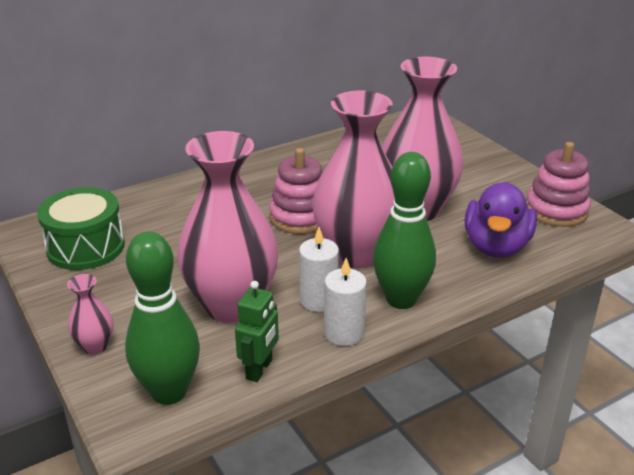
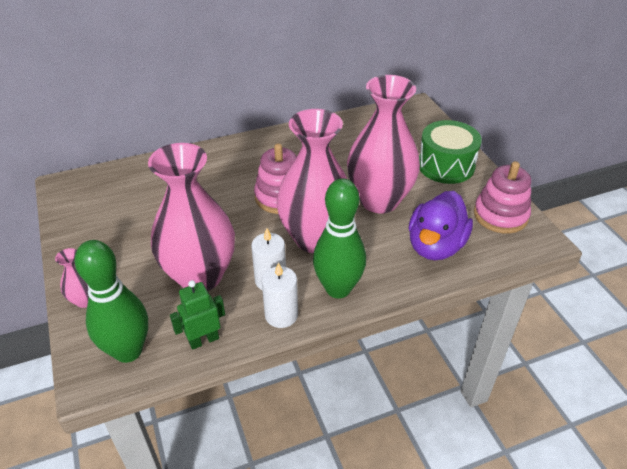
camera: 10 degrees right, 10 degrees up
(86, 247) = (104, 206): green drum -> green drum (446, 165)
(259, 369) = (204, 340): green robot -> green robot turned 150 degrees counterclockwise

